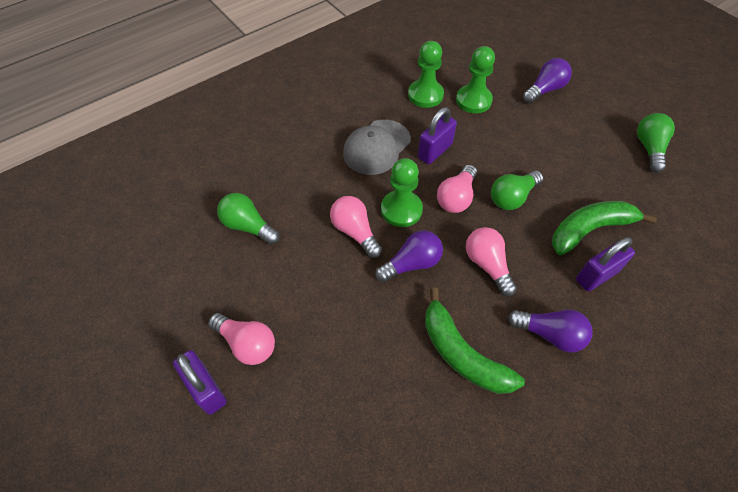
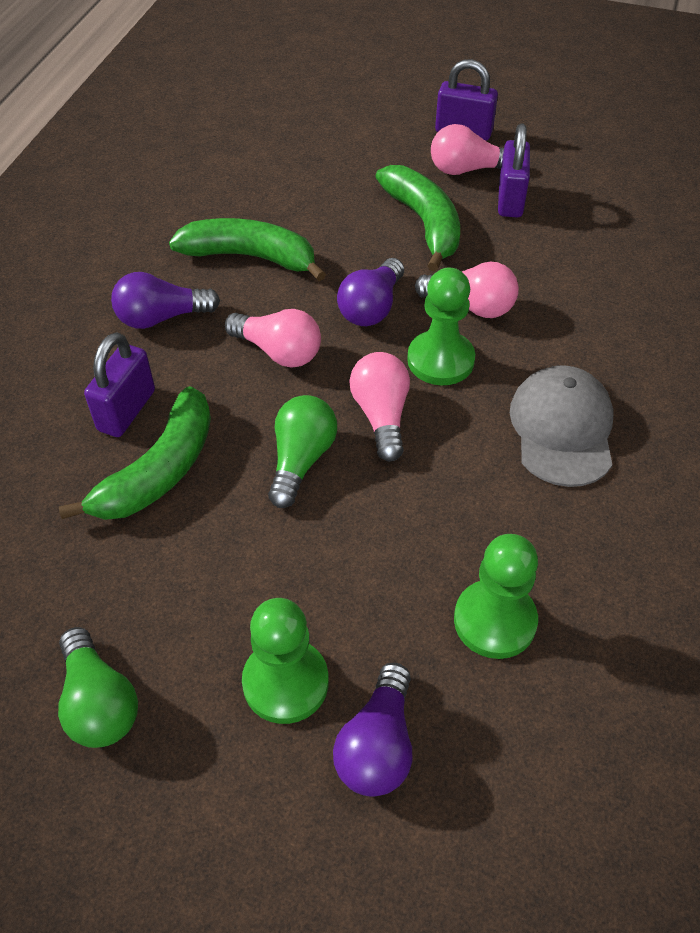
camera: 145 degrees right, 5 degrees down
(248, 226) = (595, 250): green light bulb -> none
(324, 310) = (424, 224): none -> green banana
(425, 95) = (588, 579): green pawn -> green pawn (285, 682)
(435, 151) = (472, 472): purple padlock -> purple padlock (510, 200)

